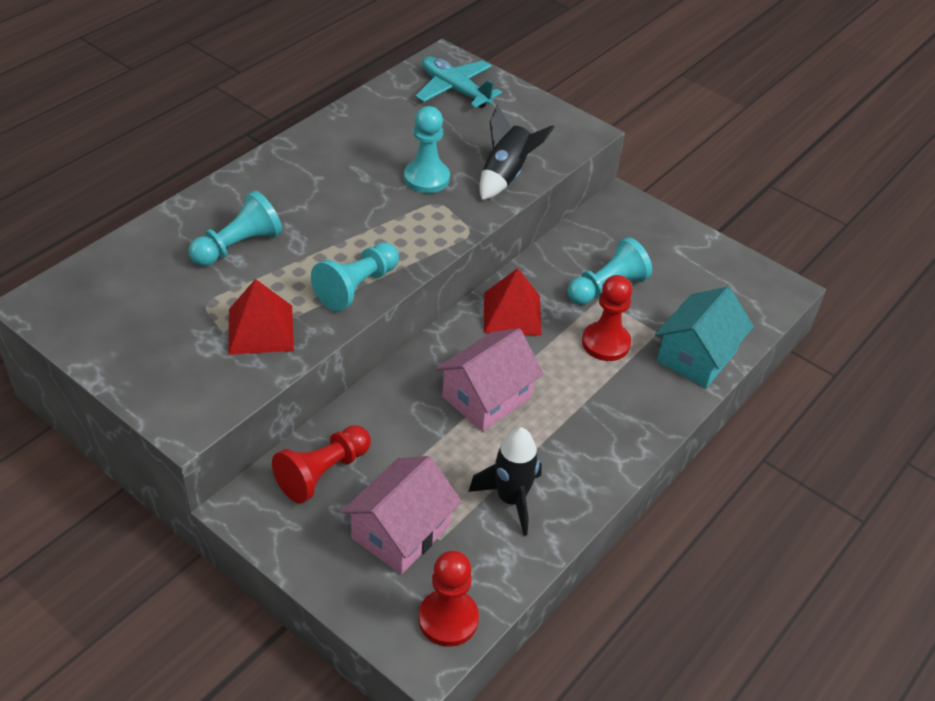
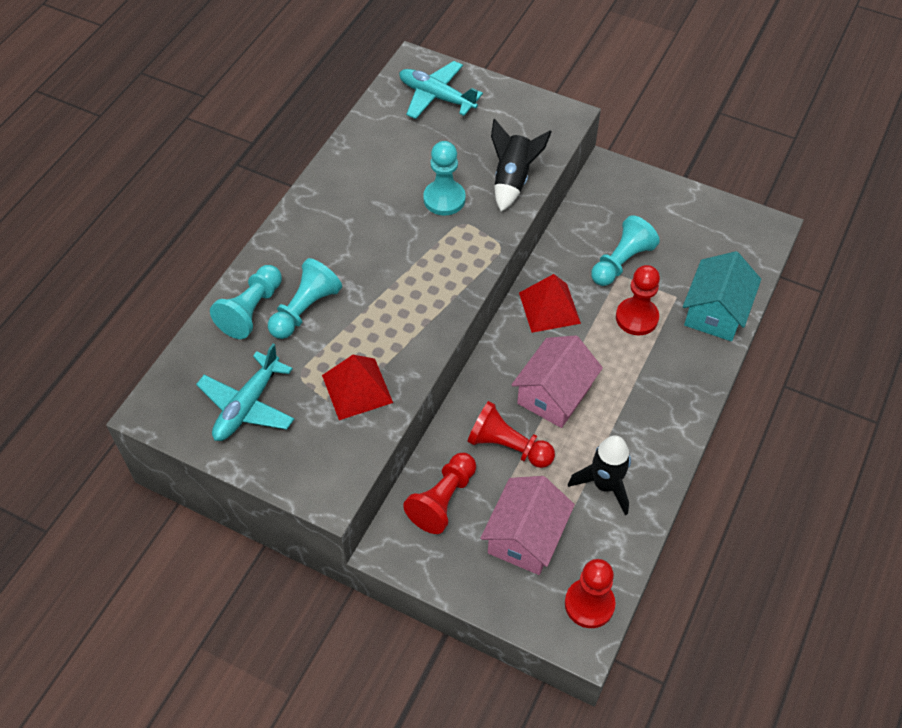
camera: 10 degrees left, 10 degrees up
(137, 320) = (247, 406): none -> turquoise plane
(357, 287) = (423, 326): turquoise pawn -> turquoise pawn (251, 310)
(416, 436) = (508, 446): none -> red pawn

